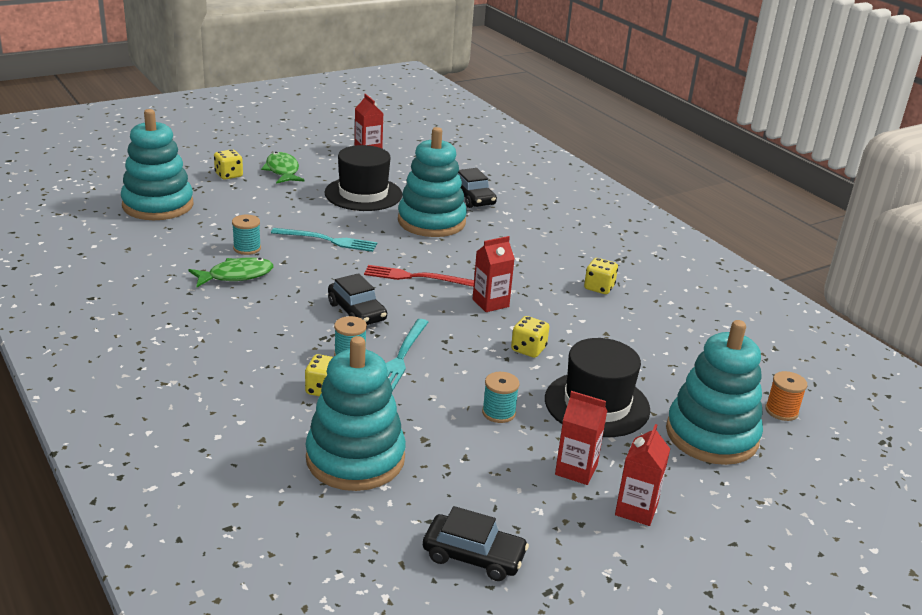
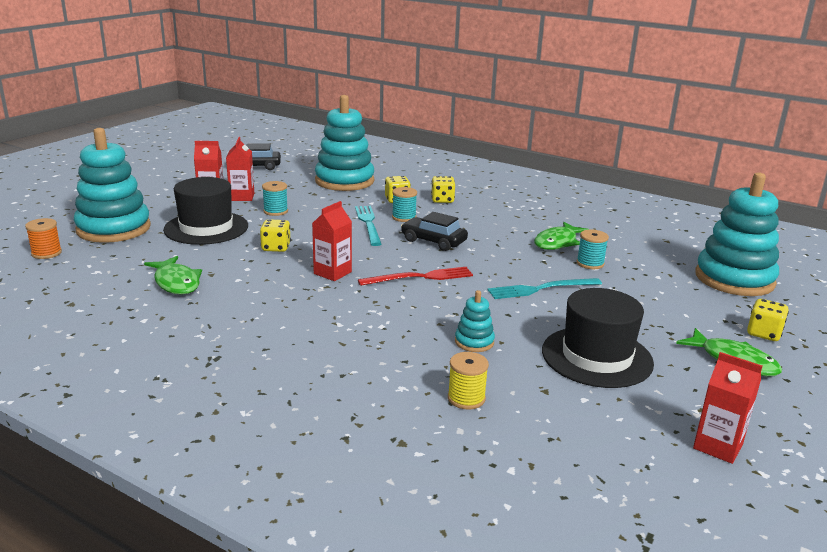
camera: 155 degrees right, 5 degrees down
(431, 221) = (474, 342): turquoise stacking toy -> turquoise stacking toy, size x0.44
(473, 198) = (466, 398): black car -> yellow spool
(599, 288) = (230, 314): yellow dice -> yellow dice (442, 200)
(636, 509) = (169, 191): red carton -> red carton (242, 197)
(640, 332) = (176, 282): none -> green fish

